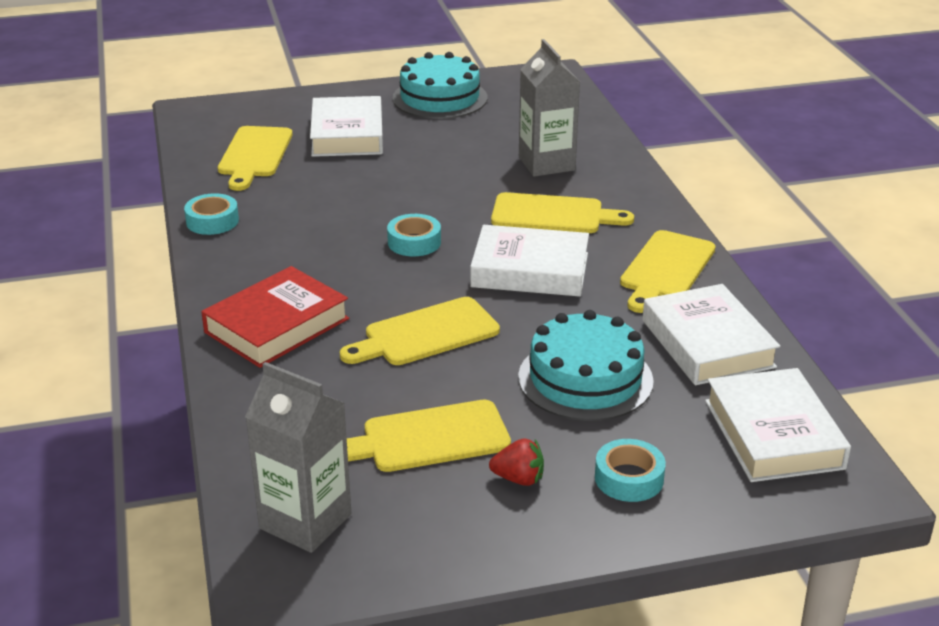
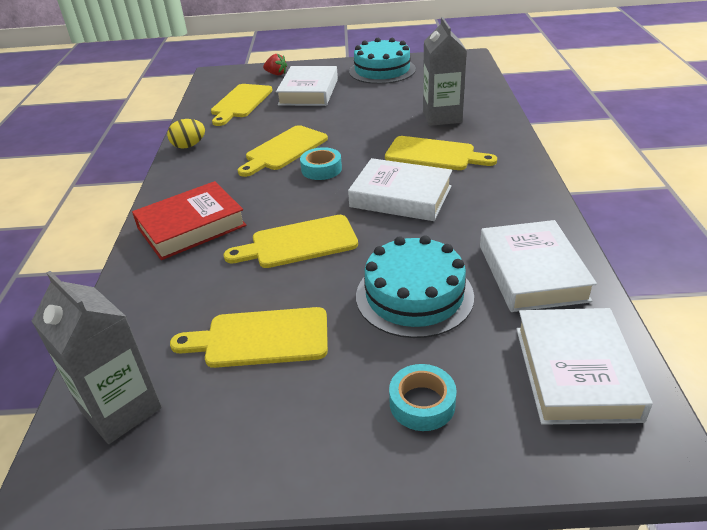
camera: 15 degrees right, 5 degrees up
(212, 221) = (189, 146): turquoise tape -> yellow egg
(518, 479) = (321, 390): red strawberry -> red strawberry (276, 74)
(666, 269) = (512, 203): yellow cutting board -> yellow cutting board (284, 150)

